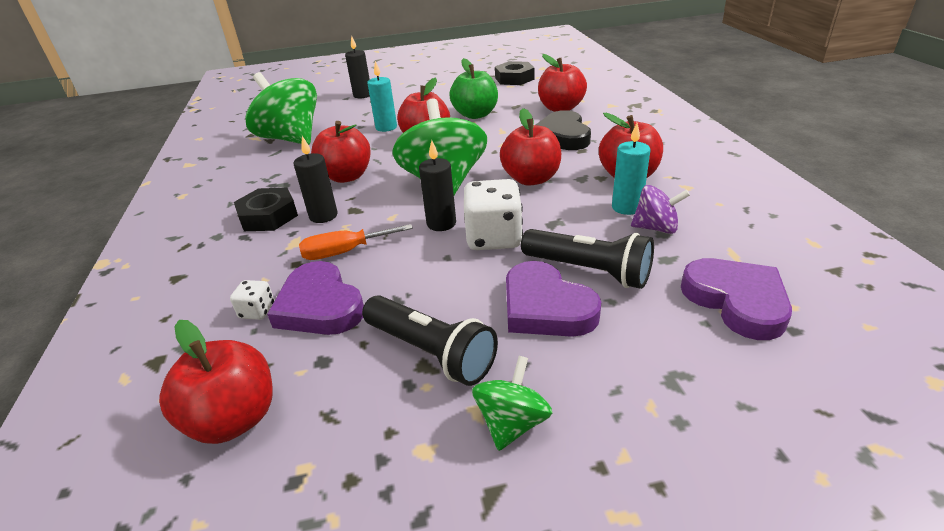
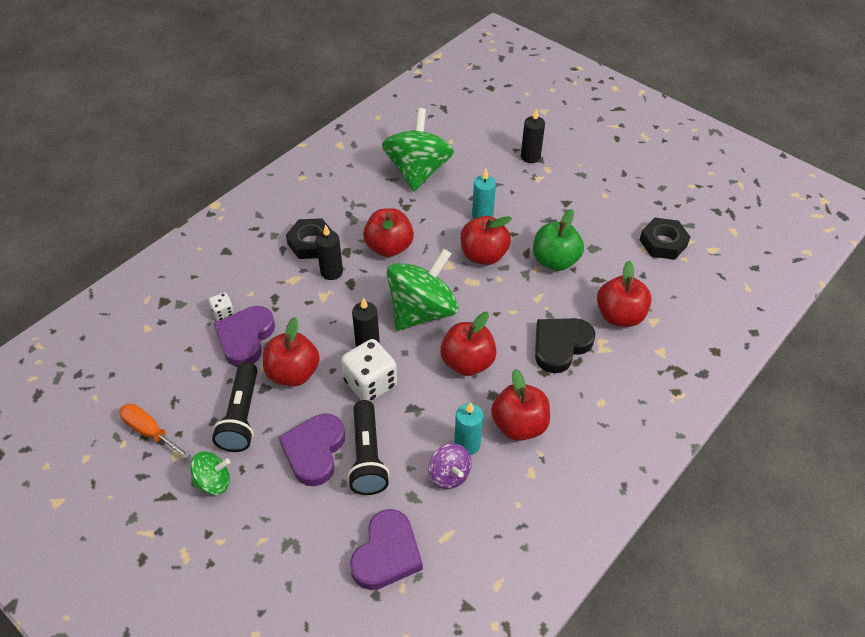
camera: 50 degrees right, 15 degrees up
(234, 419) = (150, 365): red apple -> red apple (293, 373)
(345, 252) = (301, 313): orange screwdriver -> orange screwdriver (149, 431)

